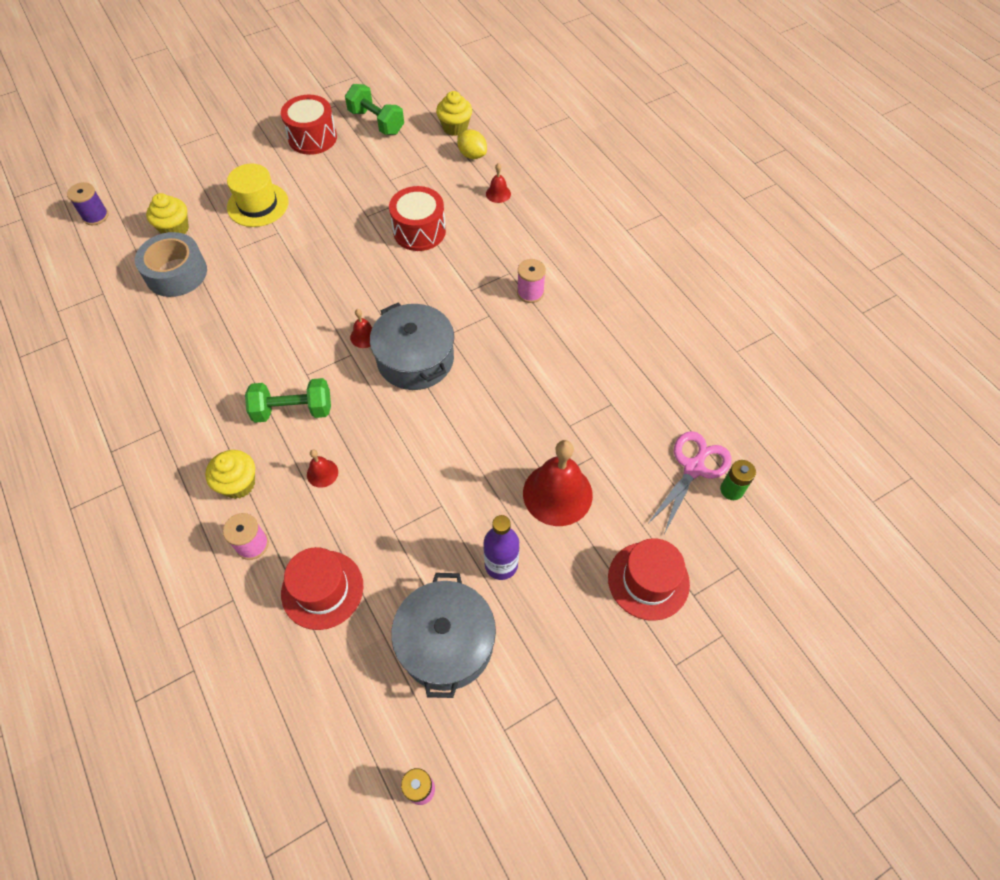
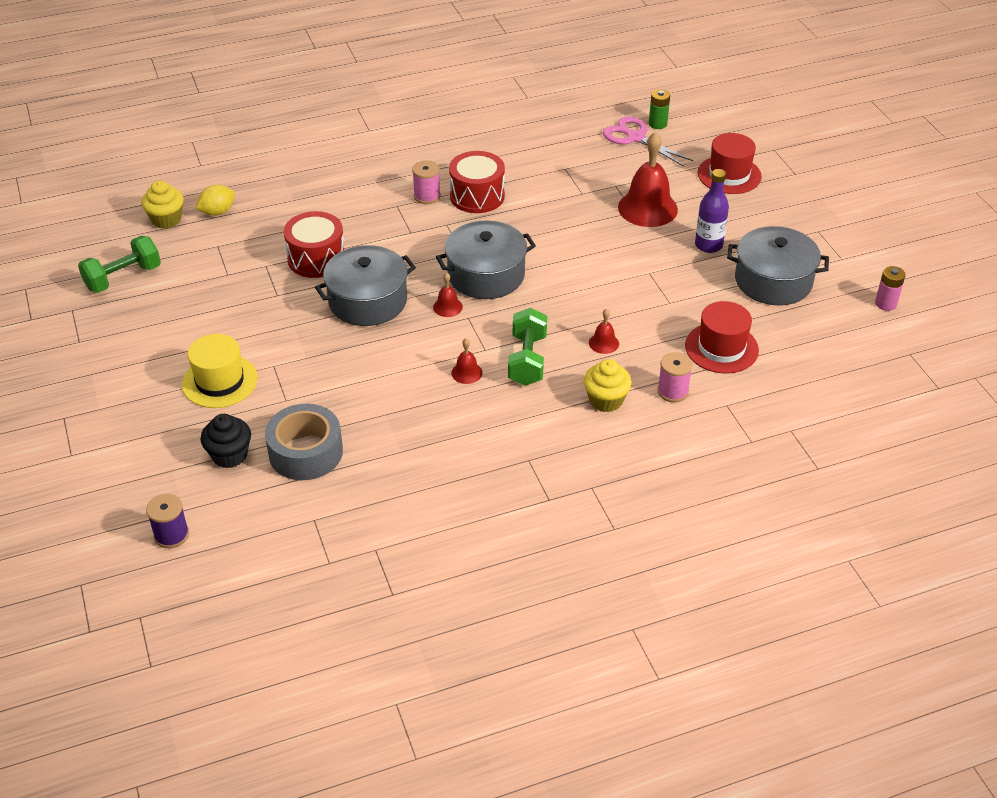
camera: 80 degrees left, 15 degrees down
(175, 229) = (229, 455): yellow cupcake -> black cupcake
(312, 138) = (123, 331): red drum -> red drum (477, 196)
(366, 277) = (368, 301): none -> grey pot
(498, 193) = (285, 201): red bell -> red bell (466, 372)

